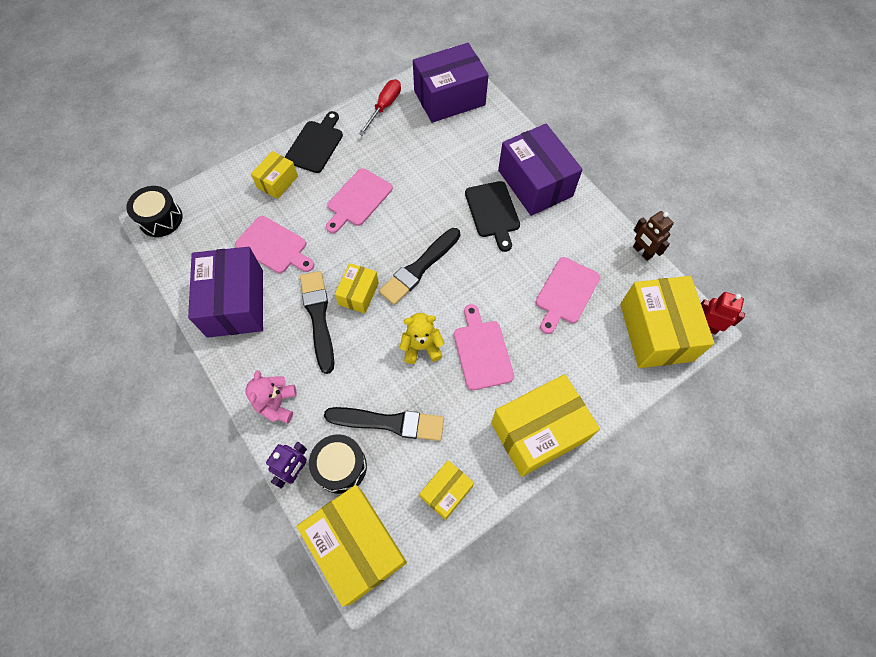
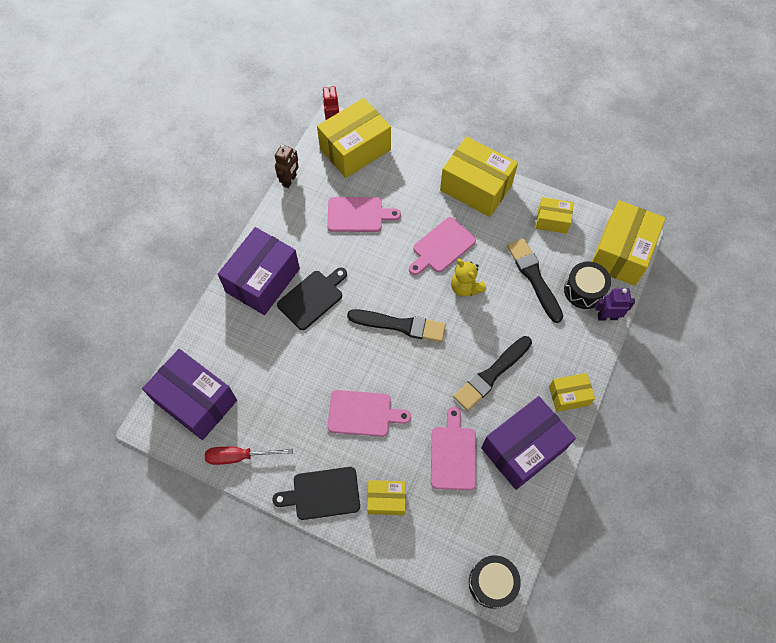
camera: 120 degrees left, 0 degrees up
(277, 404) = (575, 359): pink teddy bear -> none
(358, 294) = (452, 357): yellow box -> yellow box (569, 396)

